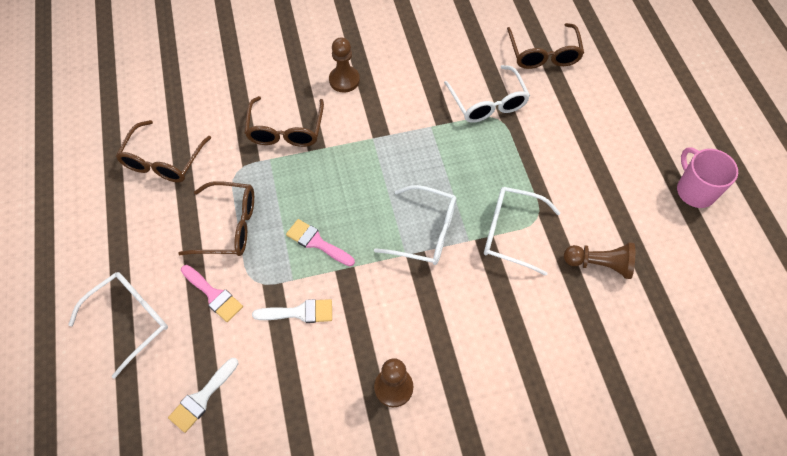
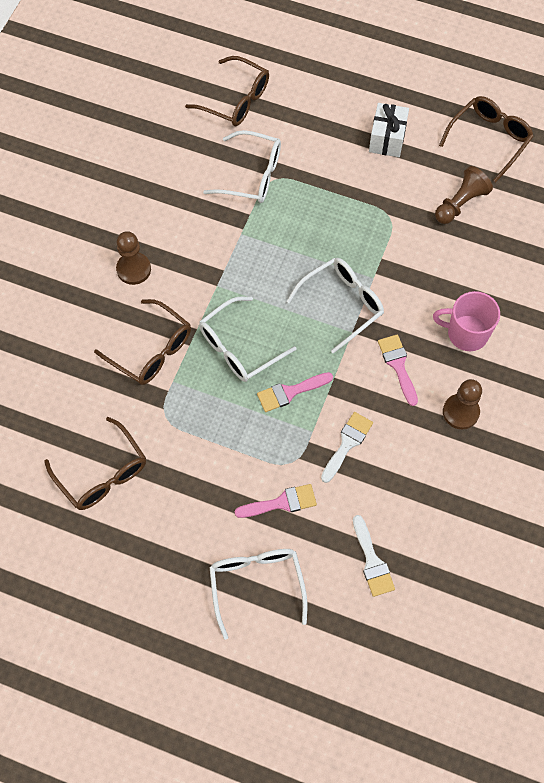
camera: 55 degrees left, 5 degrees up
(229, 226) = (220, 453): brown glasses -> brown glasses (489, 139)
(401, 308) = (398, 365): none -> pink brush
(510, 233) = (388, 244): white glasses -> white glasses (239, 347)
(608, 172) = (387, 139): none -> white gift
(695, 191) = (446, 95): pink mug -> pink mug (466, 333)

